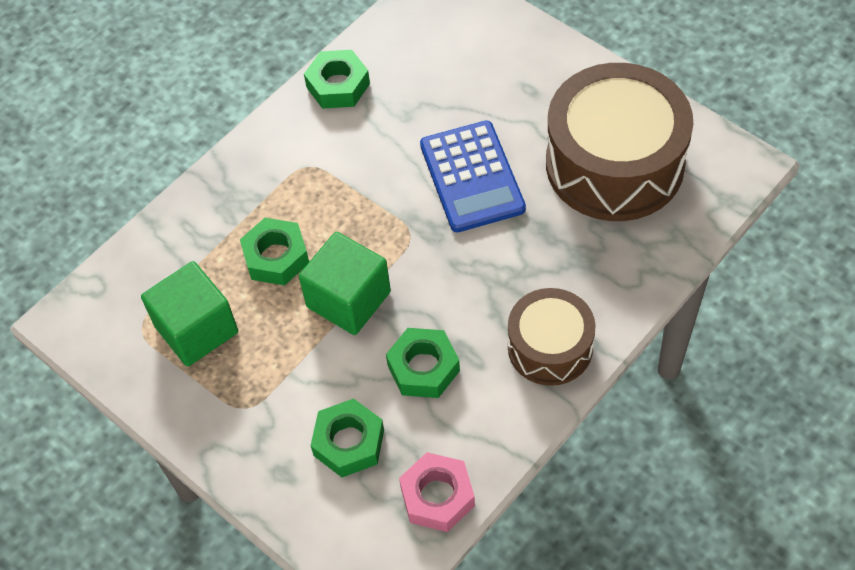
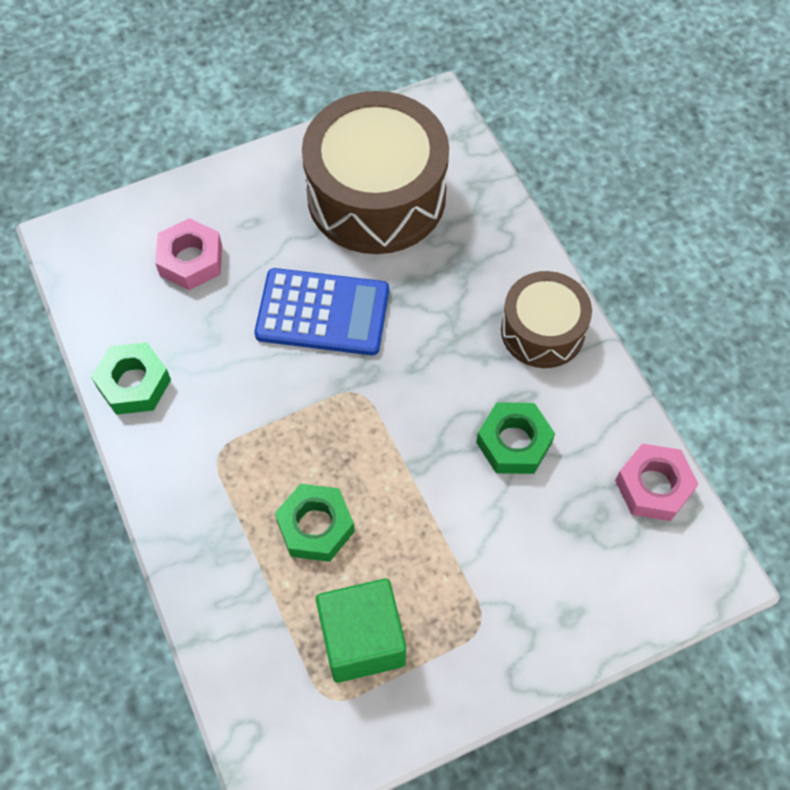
camera: 70 degrees left, 5 degrees up
(348, 299) = (403, 478): green cube -> none
(349, 442) = (564, 541): green nut -> none
(469, 68) = (191, 260): none -> pink nut

